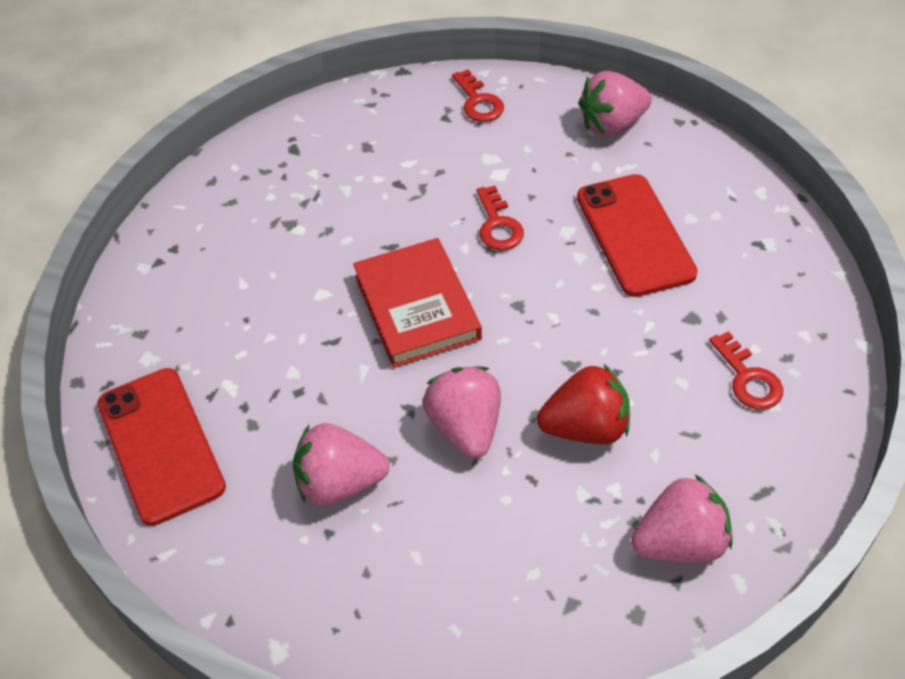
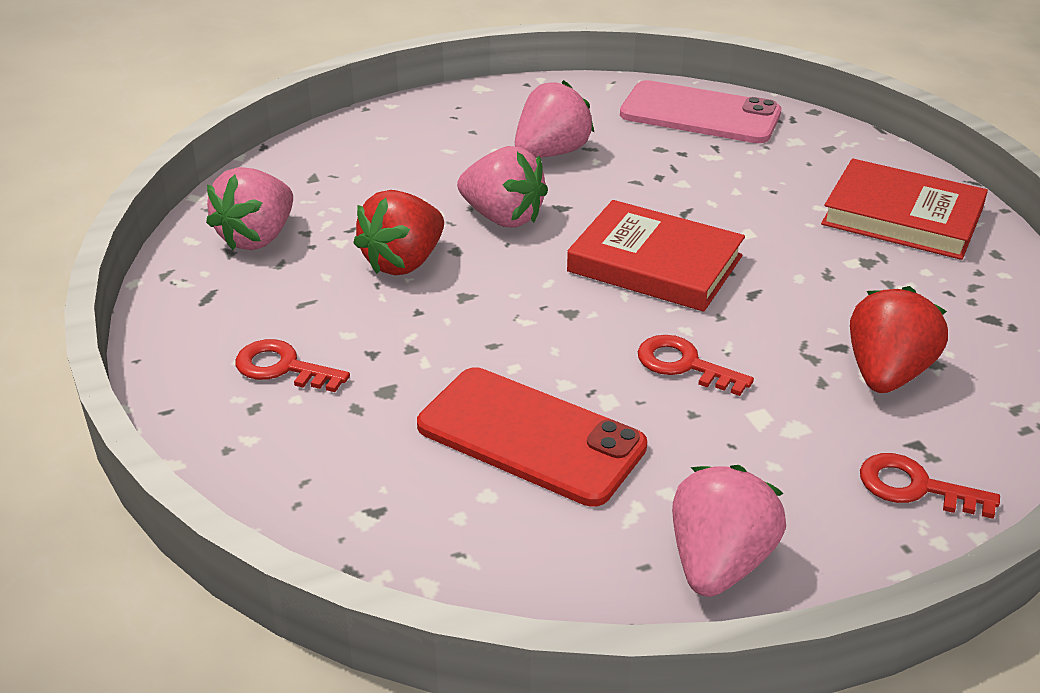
camera: 135 degrees right, 15 degrees down
(160, 445) = (700, 114): red phone -> pink phone
(211, 239) = (902, 217): none -> red book
(400, 155) = (886, 373): none -> red strawberry

